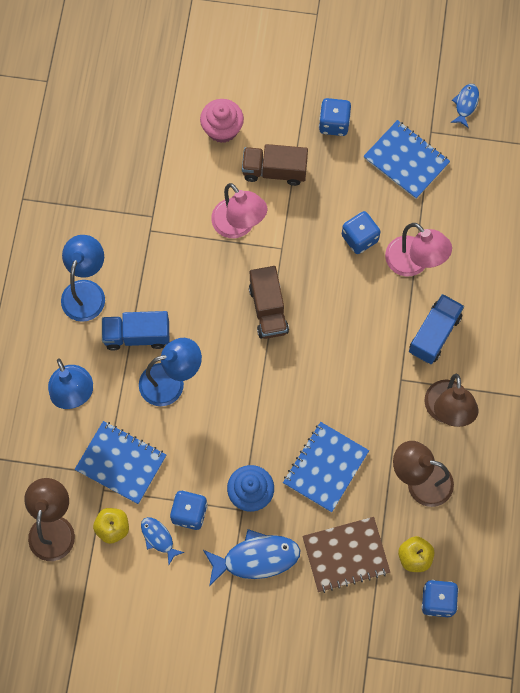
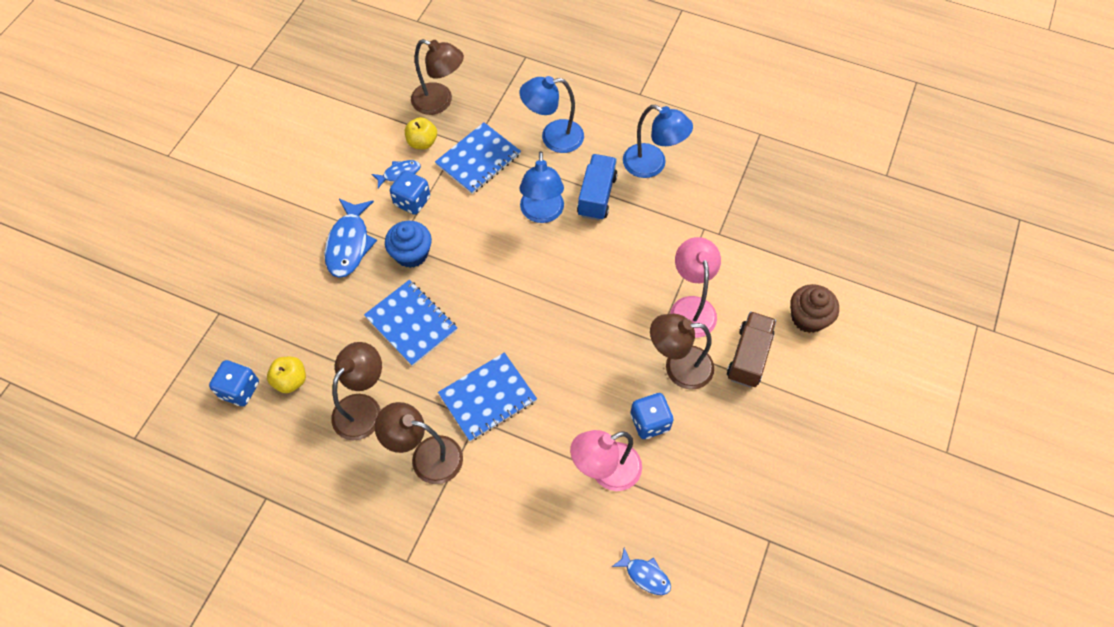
camera: 105 degrees right, 10 degrees down
(222, 129) = (808, 318): pink cupcake -> brown cupcake
(239, 226) = (691, 307): pink lamp -> pink lamp turned 105 degrees clockwise
(268, 309) = (591, 312): brown truck -> none
(301, 225) = (678, 367): none -> brown lamp
(334, 123) = (797, 433): blue dice -> none
(346, 555) = (319, 319): brown notebook -> none
(406, 160) = (736, 500): blue notebook -> blue notebook (487, 398)
(434, 334) = (517, 469): blue truck -> none
(465, 104) = (801, 595): blue fish -> blue fish (645, 575)

